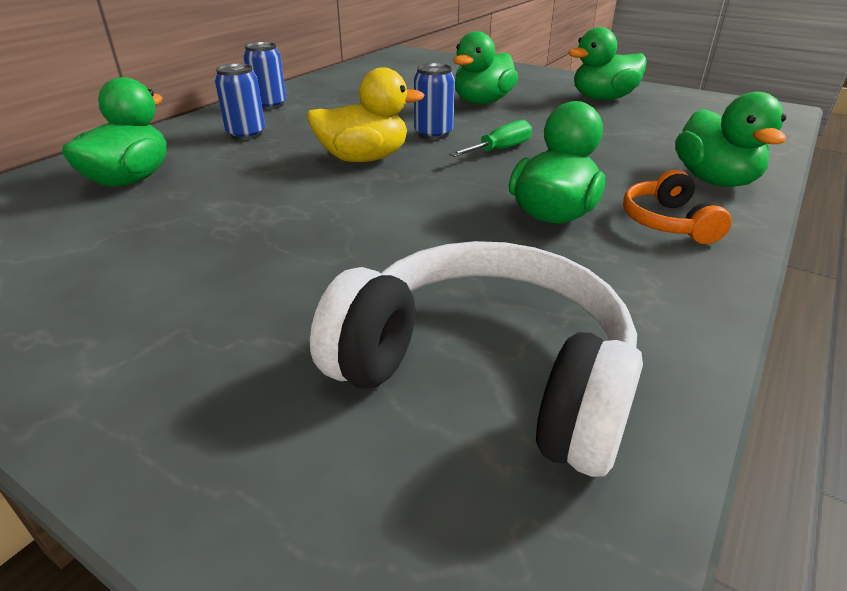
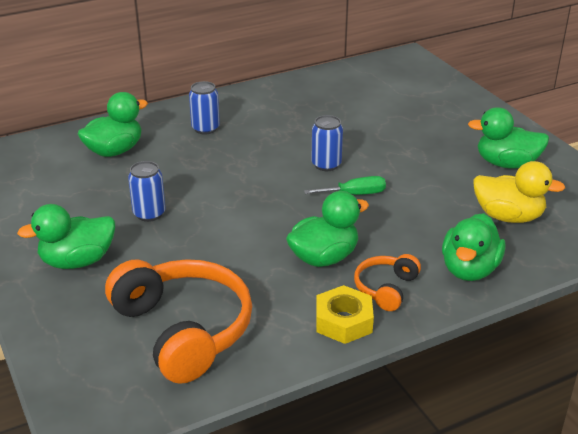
camera: 30 degrees right, 0 degrees up
(269, 105) = (244, 101): blue can -> blue can (149, 214)
(364, 158) = (258, 174): yellow duck -> yellow duck (508, 216)
(482, 102) = (401, 140): green duck -> green duck (77, 261)
(485, 373) = (183, 330): white headphones -> orange headphones
(681, 273) = (344, 321): none -> yellow nut

